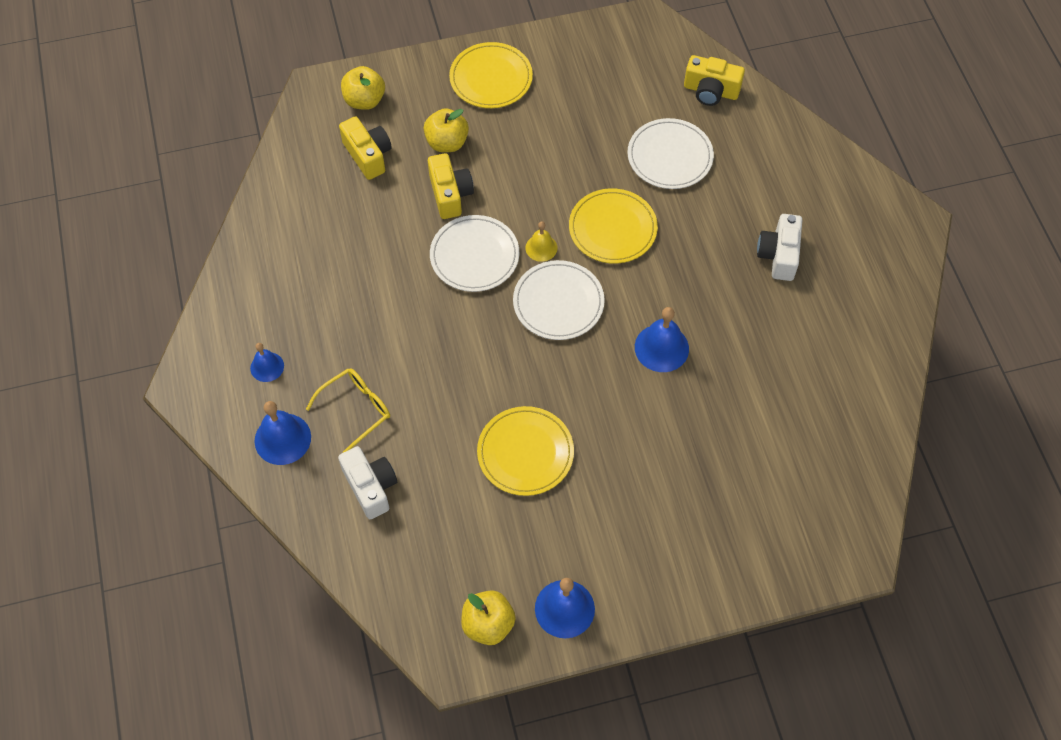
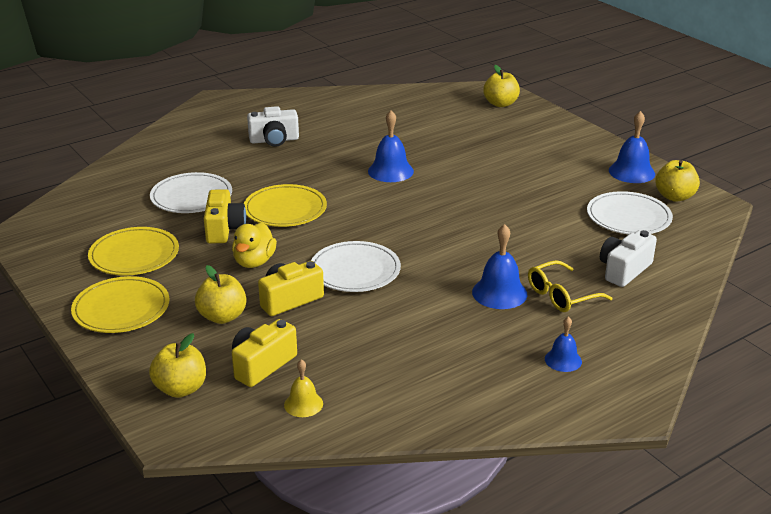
camera: 110 degrees left, 30 degrees down
(282, 439) = (626, 328): blue bell -> blue bell (499, 293)
(356, 409) = (561, 295): yellow glasses -> yellow glasses turned 60 degrees counterclockwise
(523, 182) = (254, 262): none -> yellow duck
(525, 452) = (528, 208): yellow plate -> yellow plate (134, 255)
(541, 247) = (325, 238): yellow bell -> yellow bell (303, 404)
(558, 302) = (378, 220): white plate -> white plate (628, 217)
(711, 91) = (106, 189): yellow camera -> yellow camera (224, 229)
(810, 542) = (500, 104): none -> yellow apple

